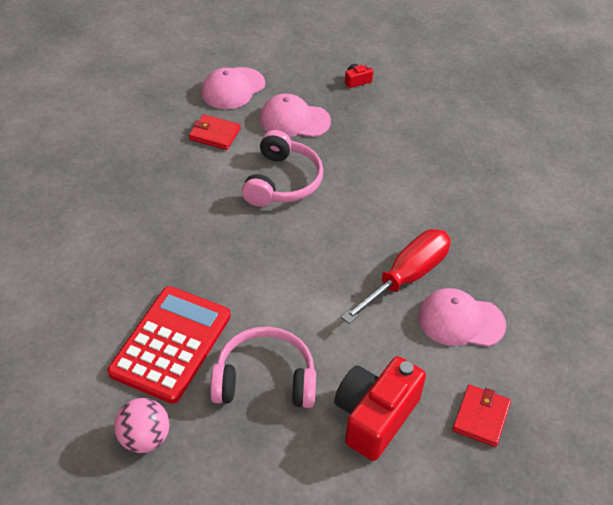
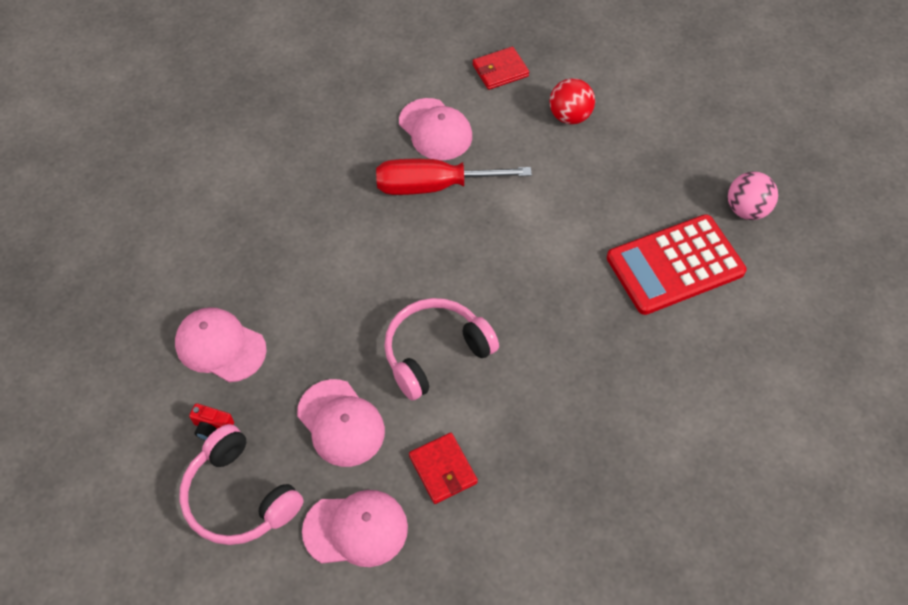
camera: 135 degrees left, 10 degrees up
(265, 379) = (624, 189): pink headphones -> pink headphones (239, 497)
(375, 416) = (569, 116): red camera -> red ball
(404, 111) = (220, 346): none -> pink cap

